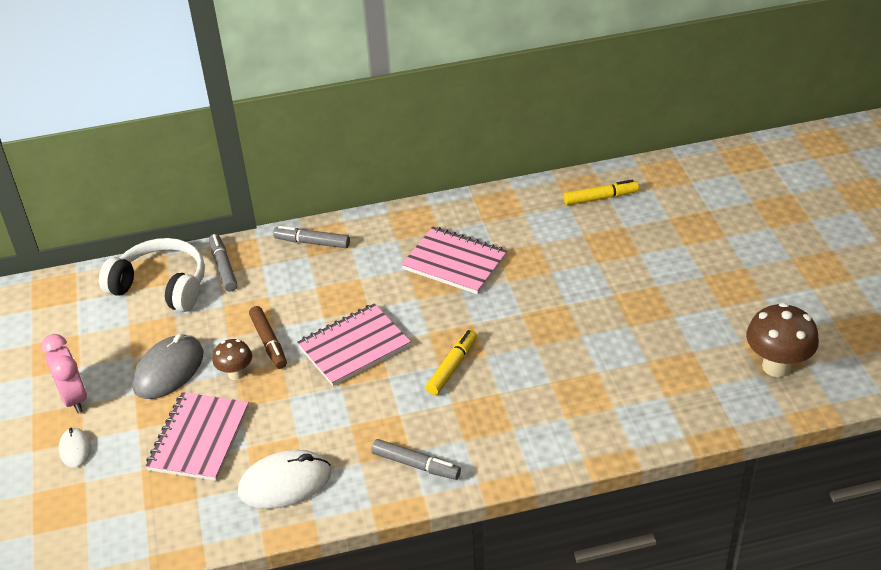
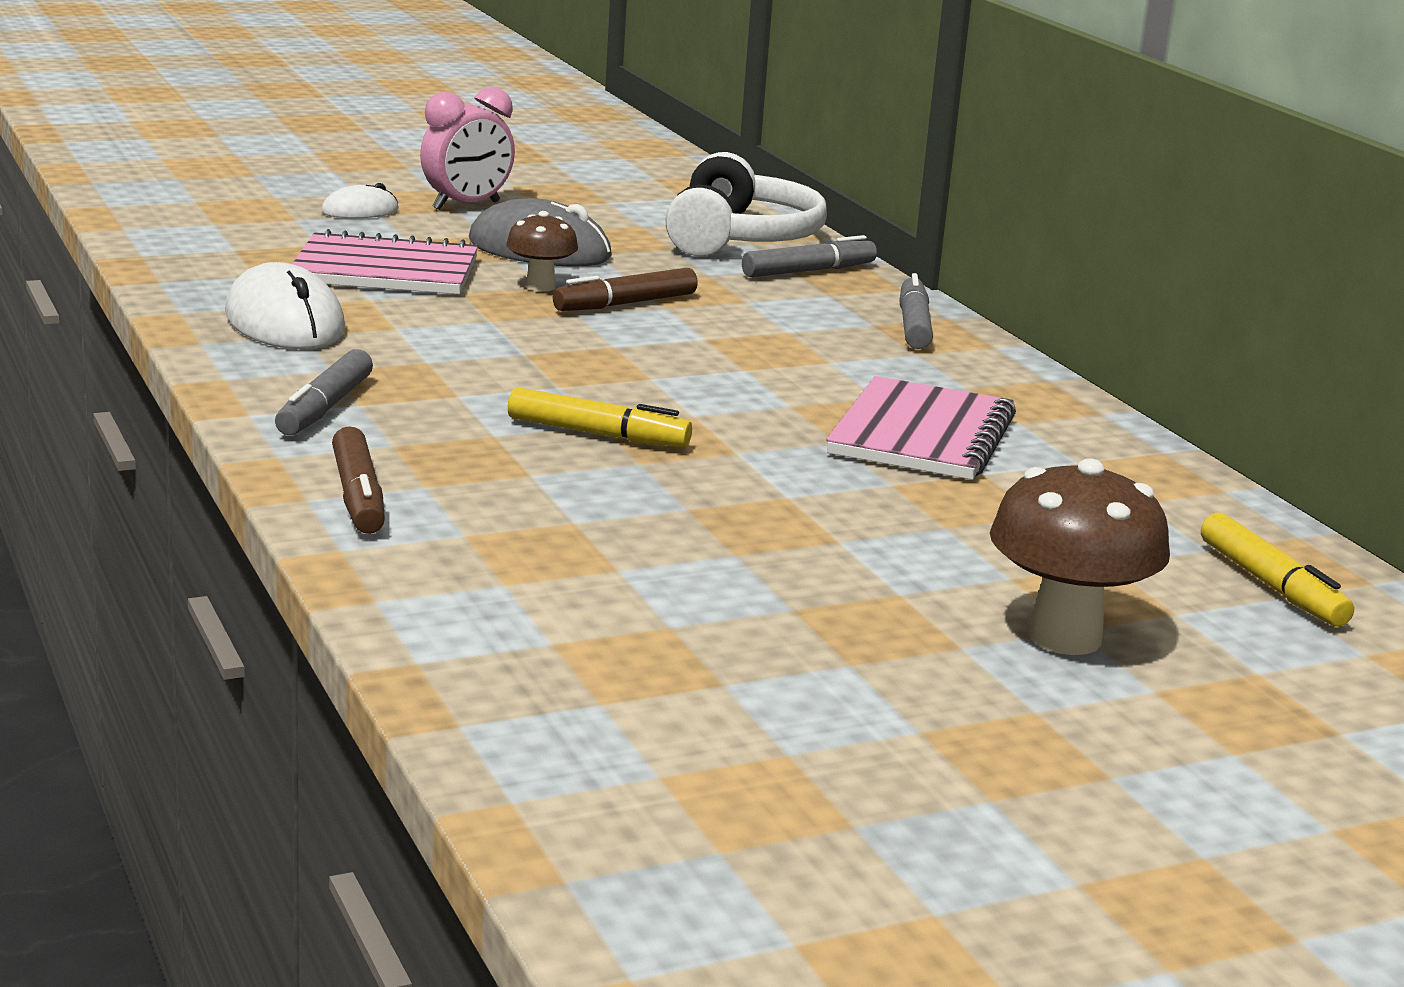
camera: 75 degrees right, 20 degrees down
(354, 347) = (631, 360): pink notebook -> none
(526, 452) = (358, 496): none -> brown marker
(776, 366) = (698, 799): brown mushroom -> brown mushroom (1065, 638)

